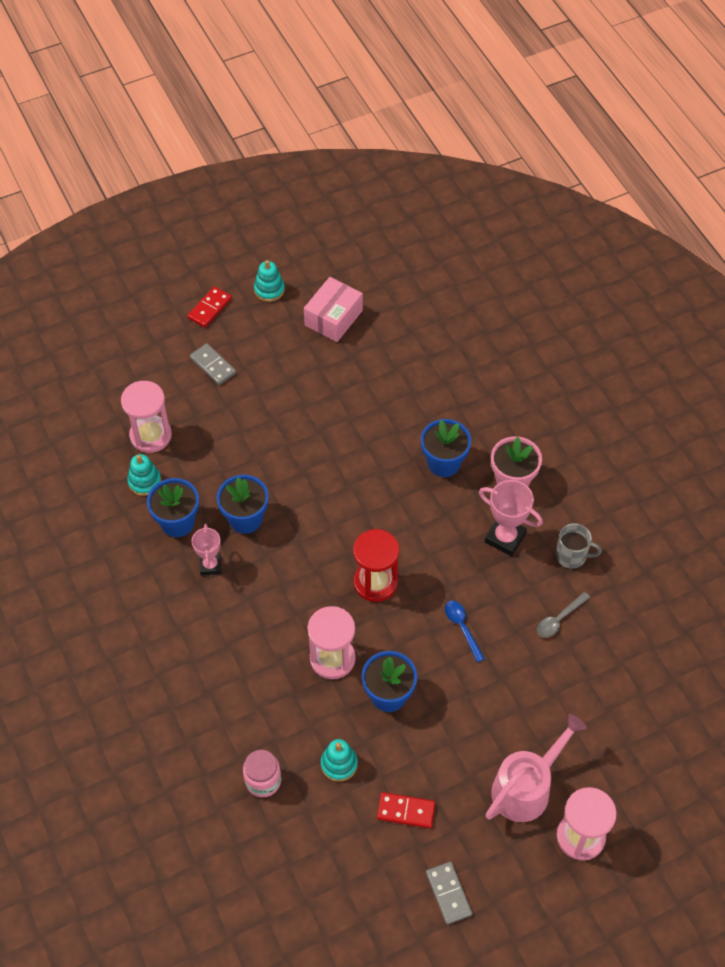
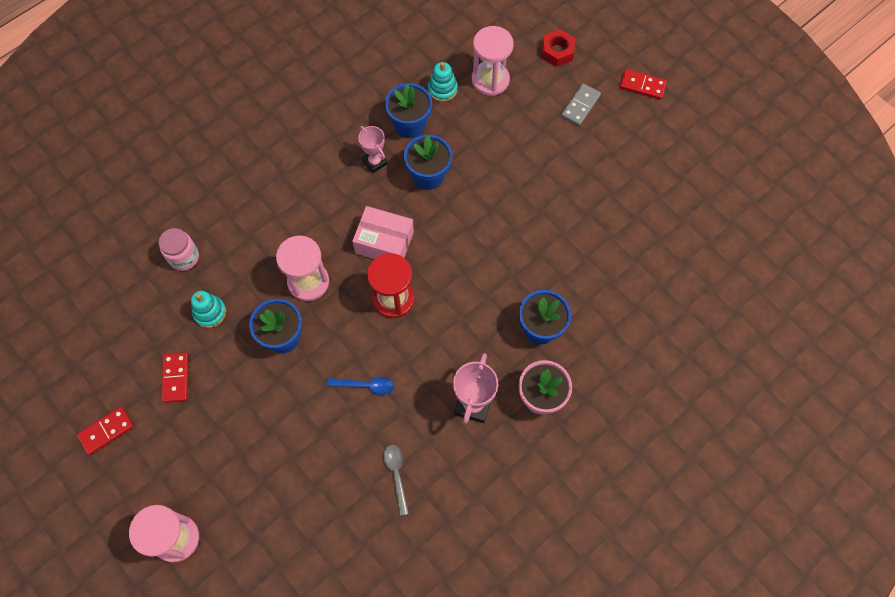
camera: 75 degrees right, 10 degrees up
(140, 368) = (557, 51): none -> red nut
(210, 565) = (375, 162): pink trophy -> pink trophy turned 75 degrees clockwise
(269, 290) = (683, 127): turquoise stacking toy -> none
(333, 318) = (673, 190): pink box -> pink box (384, 242)
(448, 893) = (106, 431): grey domino -> red domino
(462, 627) = (365, 385): blue spoon -> blue spoon turned 45 degrees clockwise
(526, 787) = (216, 478): pink watering can -> none
(559, 619) = (396, 474): grey spoon -> grey spoon turned 45 degrees clockwise
(572, 556) = (471, 473): grey mug -> none

